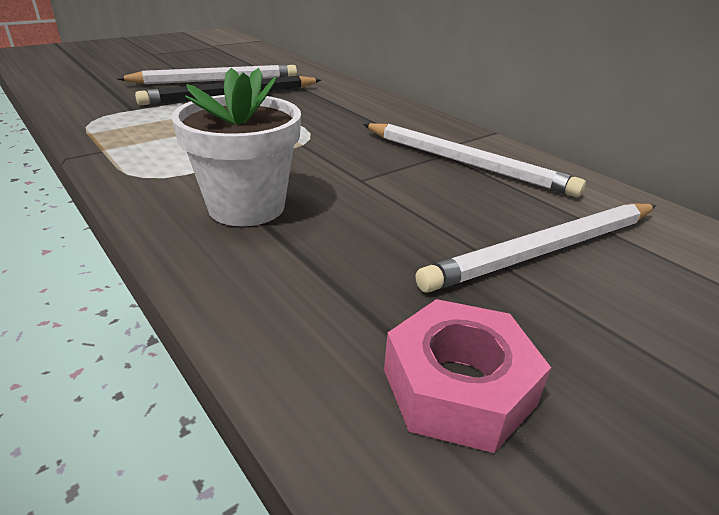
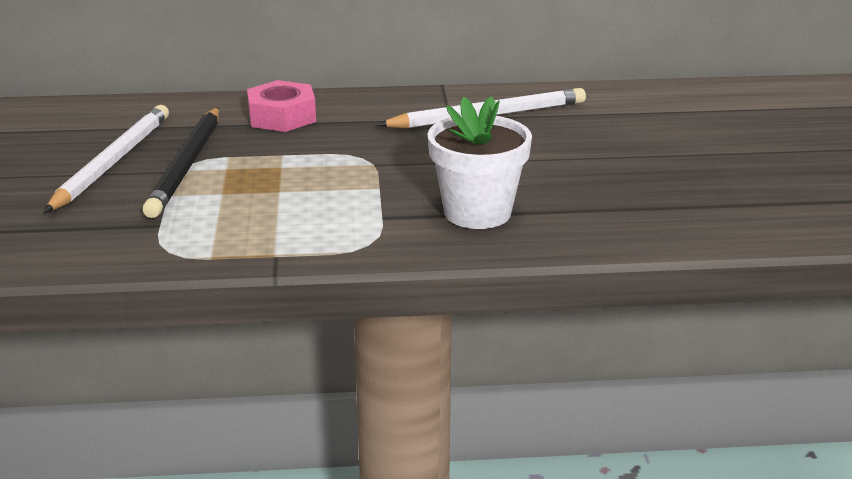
camera: 55 degrees left, 5 degrees down
(458, 387) = (727, 203): pink nut -> pink nut (282, 117)
(545, 250) = (633, 138): white pencil -> none

